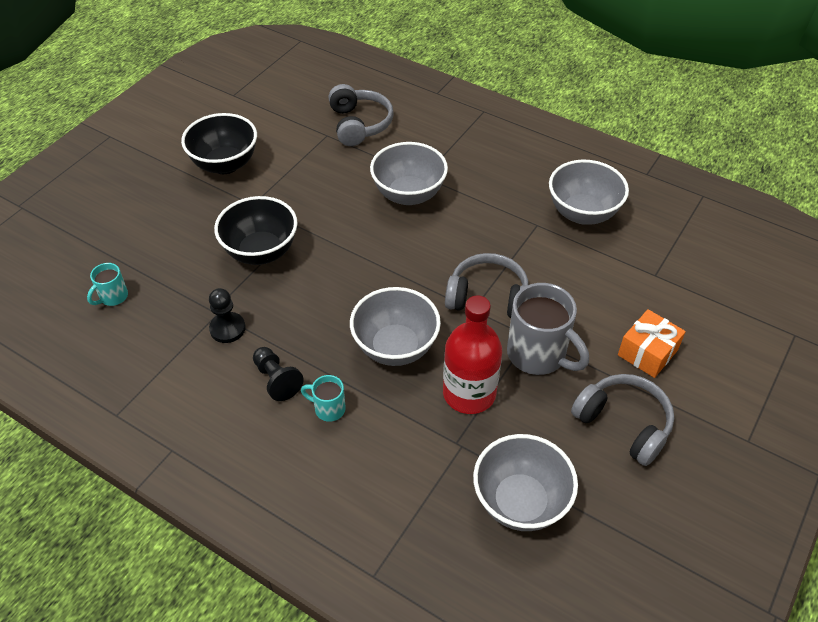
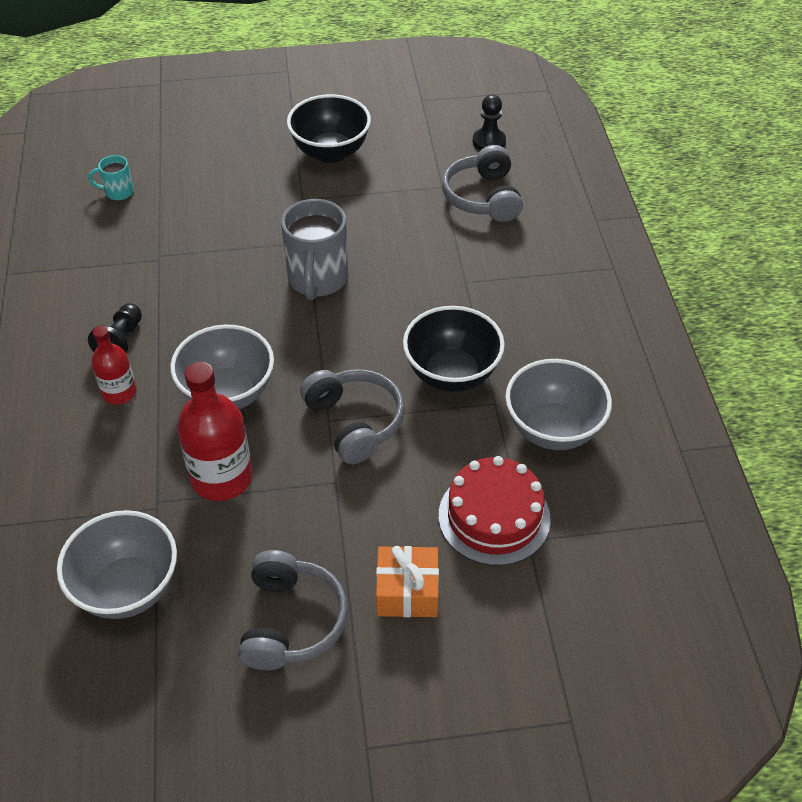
camera: 50 degrees right, 0 degrees up
(227, 329) = (148, 276): black pawn -> black pawn (489, 141)
(261, 252) = (252, 240): black bowl -> black bowl (452, 374)
(328, 409) = (119, 392): turquoise mug -> red bottle
(359, 124) = (483, 197): grey headphones -> grey headphones turned 135 degrees clockwise
(408, 194) = (428, 287): grey bowl -> none
(538, 355) = (317, 502): grey mug -> grey mug (317, 280)
(625, 279) = (494, 517): none -> red cake

